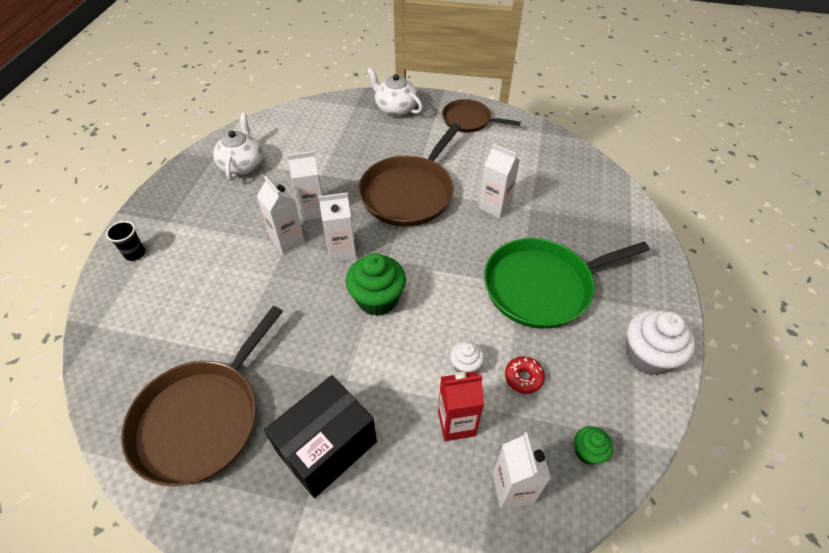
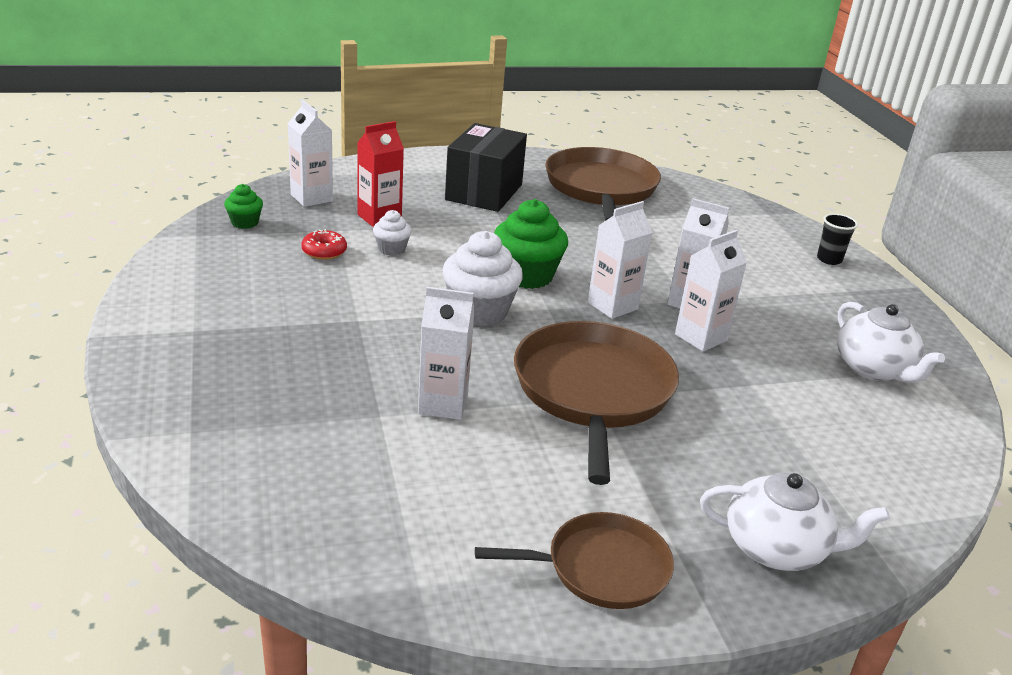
camera: 150 degrees right, 20 degrees down
(542, 286) = (326, 324): green pan -> none
(647, 356) = (176, 290): white cupcake -> white cupcake (479, 311)

